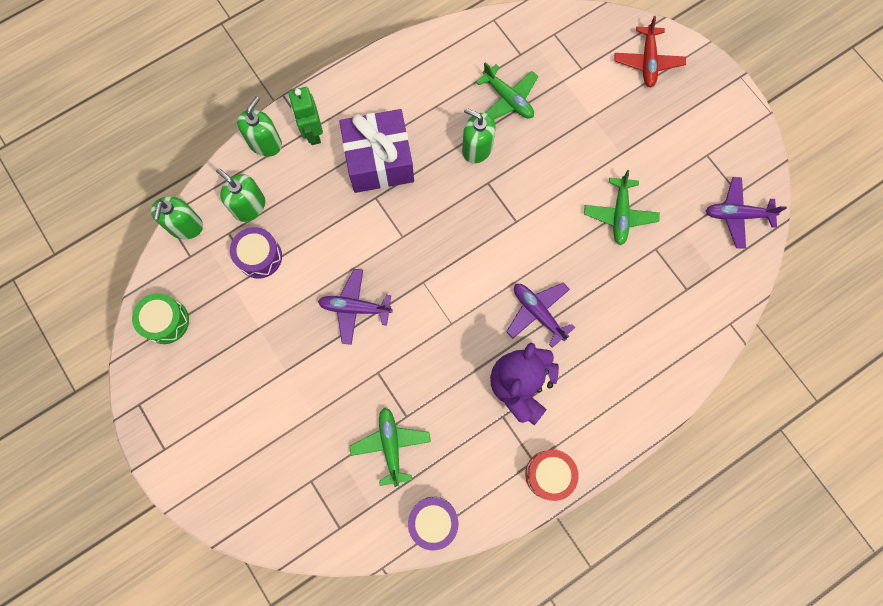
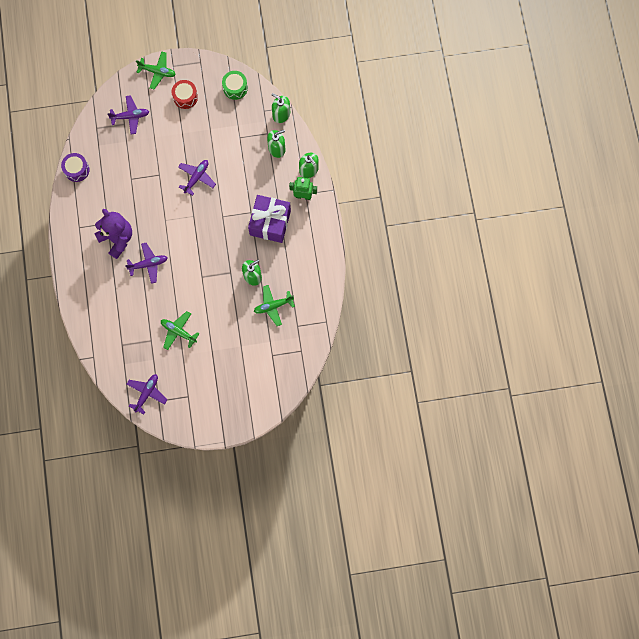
camera: 115 degrees right, 0 degrees up
(259, 256) = (247, 143): purple drum -> none
(292, 476) = (130, 116): none -> purple plane
(391, 445) = (121, 166): green plane -> green plane (157, 72)
(549, 474) = (69, 231): red drum -> red drum (185, 97)
(648, 61) = (258, 394): red plane -> none

